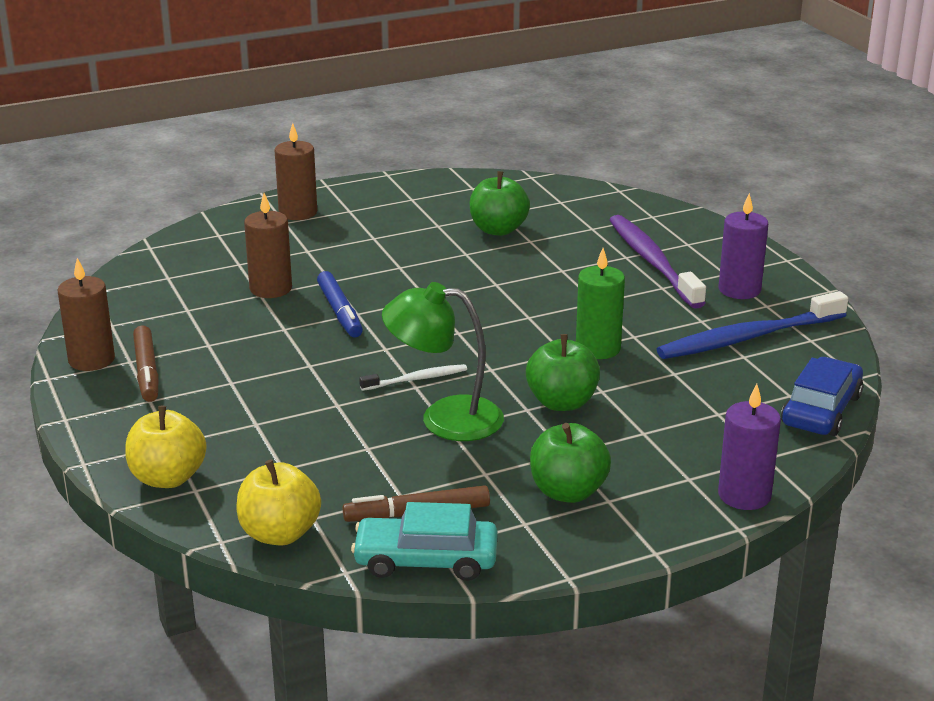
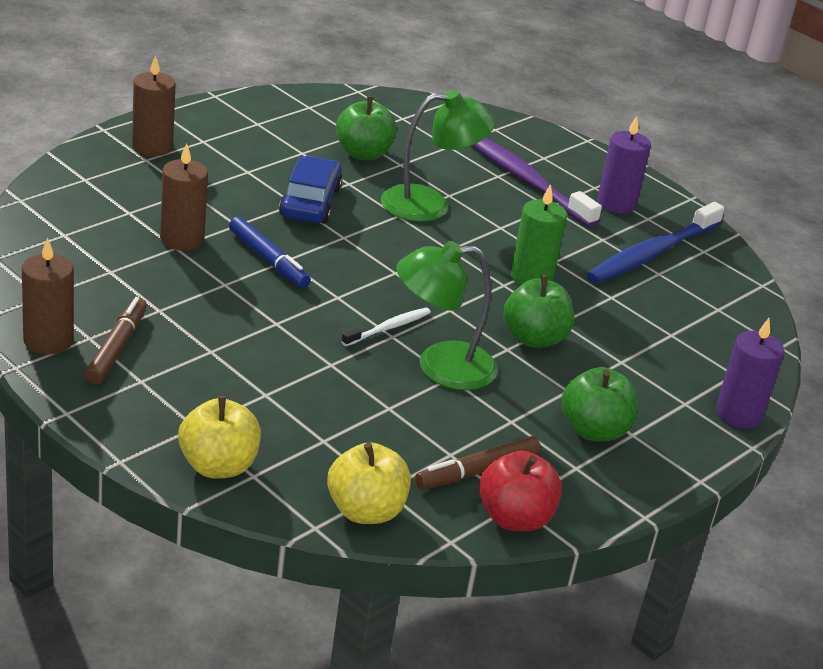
camera: 25 degrees left, 5 degrees up
(147, 371) = (116, 348): brown marker -> brown marker turned 135 degrees counterclockwise
(426, 560) = (514, 518): turquoise car -> red apple
(535, 277) = (429, 205): none -> green lamp
(821, 410) = (751, 321): blue car -> blue car (310, 202)

